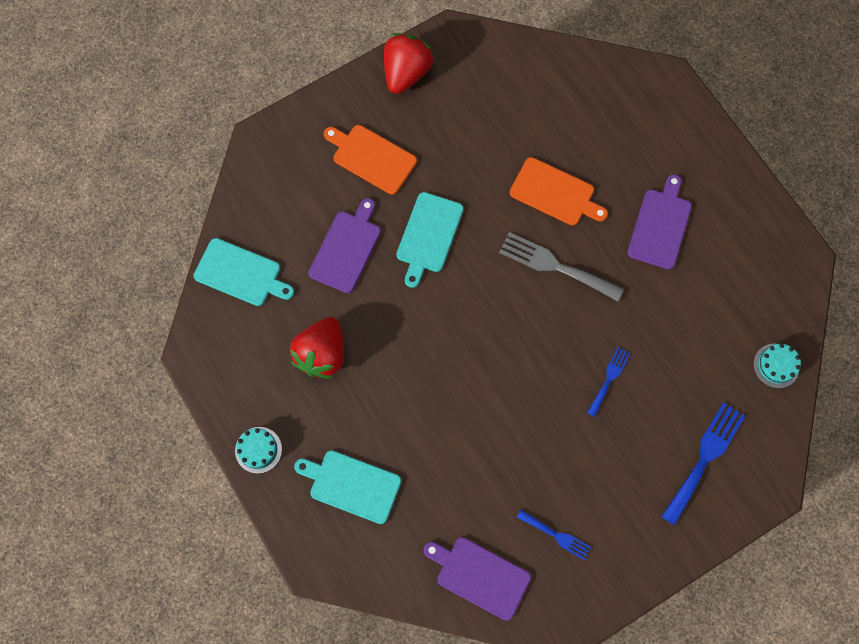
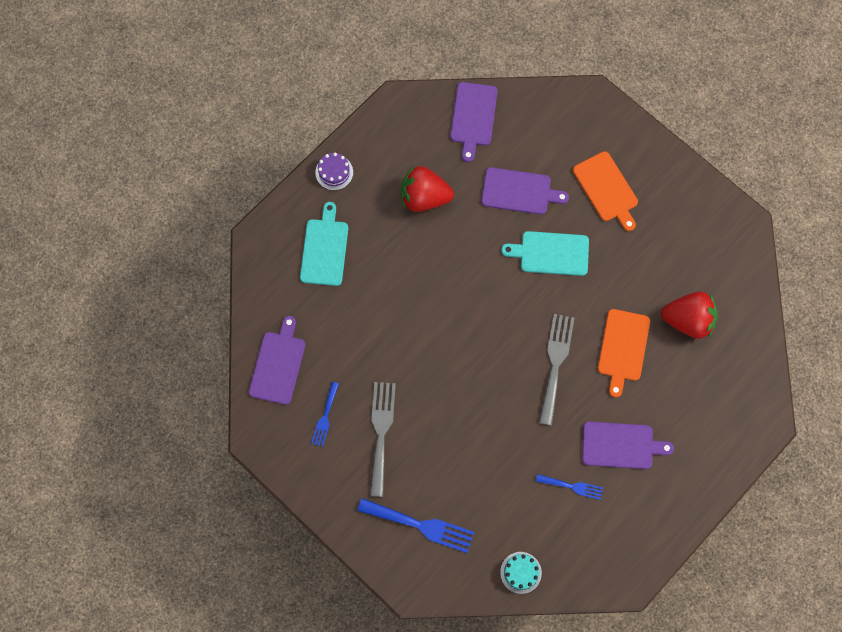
camera: 75 degrees right, 0 degrees up
(241, 273) = (473, 117): turquoise cutting board -> purple cutting board
(258, 450) = (334, 172): turquoise cake -> purple cake
(371, 158) = (606, 189): orange cutting board -> orange cutting board turned 135 degrees clockwise
(406, 73) = (695, 196): red strawberry -> red strawberry (688, 320)
(589, 475) = (381, 432): none -> grey fork
(609, 378) = (468, 431): blue fork -> blue fork (572, 486)

